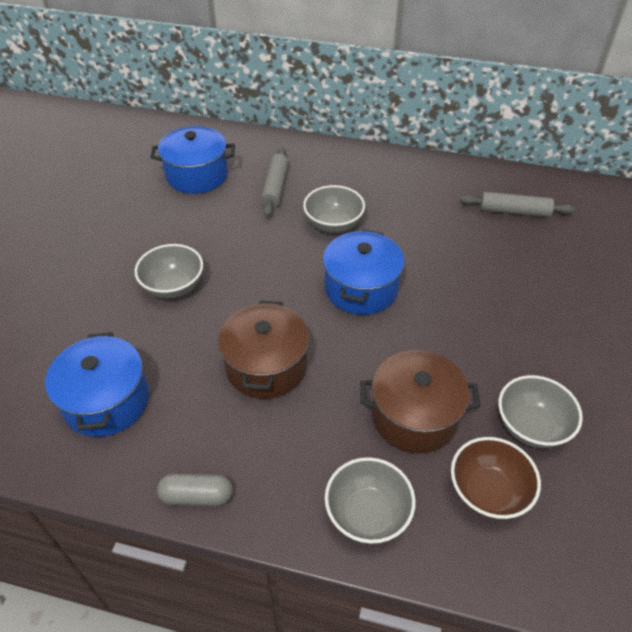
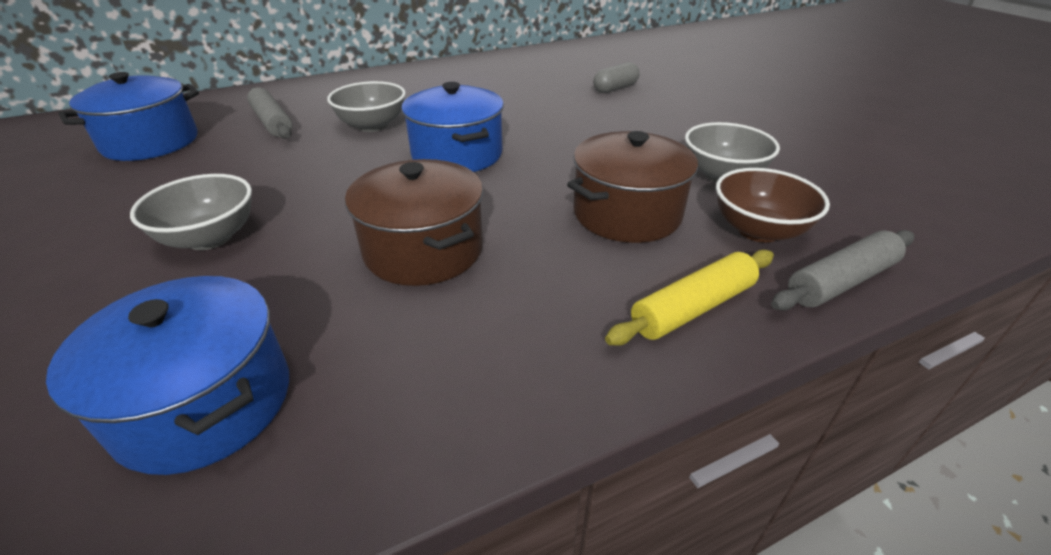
camera: 40 degrees left, 10 degrees down
(197, 496) = (480, 422): grey capsule -> grey capsule (615, 88)
(367, 514) = (692, 308): grey bowl -> yellow rolling pin
(514, 211) = (529, 72): grey rolling pin -> grey rolling pin (841, 282)

